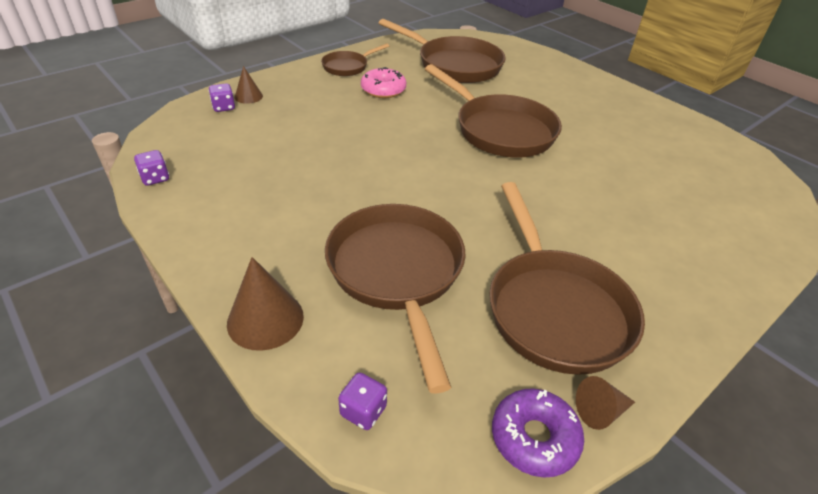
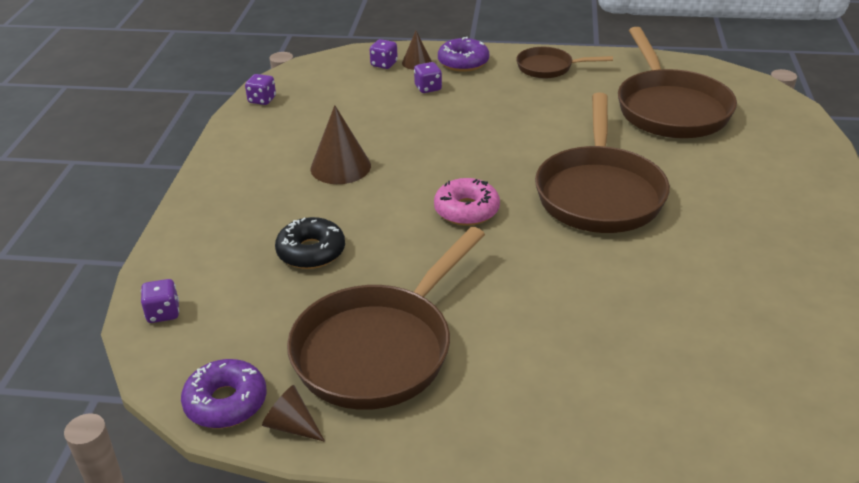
camera: 50 degrees right, 5 degrees down
(265, 319) = (192, 227): brown cone -> brown cone (340, 167)
(284, 84) = (463, 62): none -> purple donut
(287, 111) = (428, 88): none -> purple dice
(383, 90) = (546, 104): pink donut -> pink donut (466, 210)
(397, 273) = (311, 252): brown pan -> black donut

